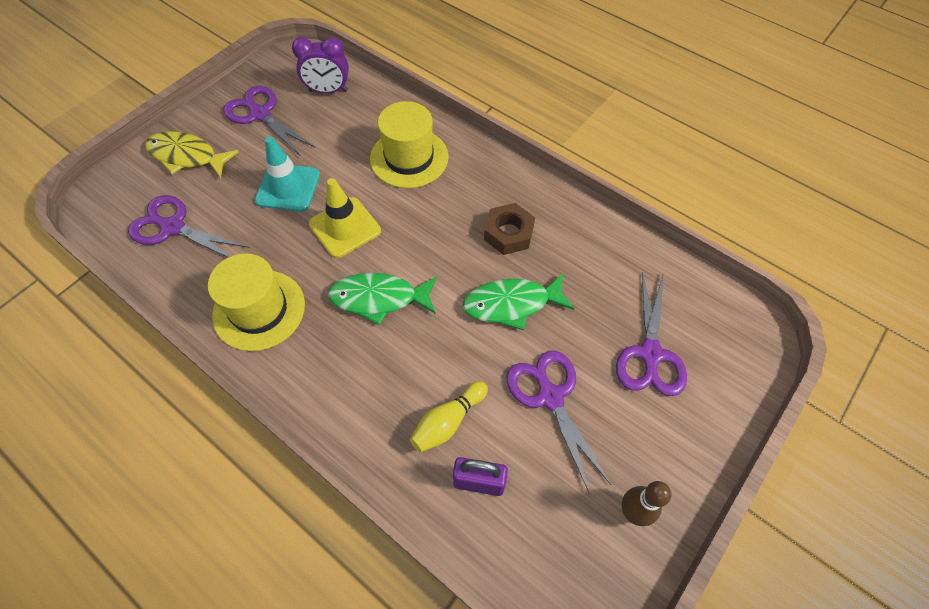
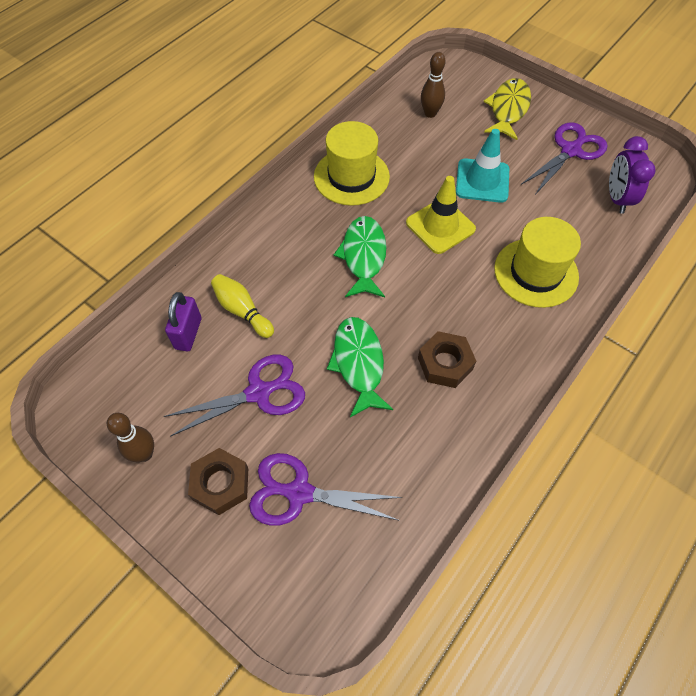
camera: 90 degrees right, 0 degrees up
(173, 227) = (430, 113): purple scissors -> brown bowling pin
(653, 426) = (220, 484): none -> brown nut

